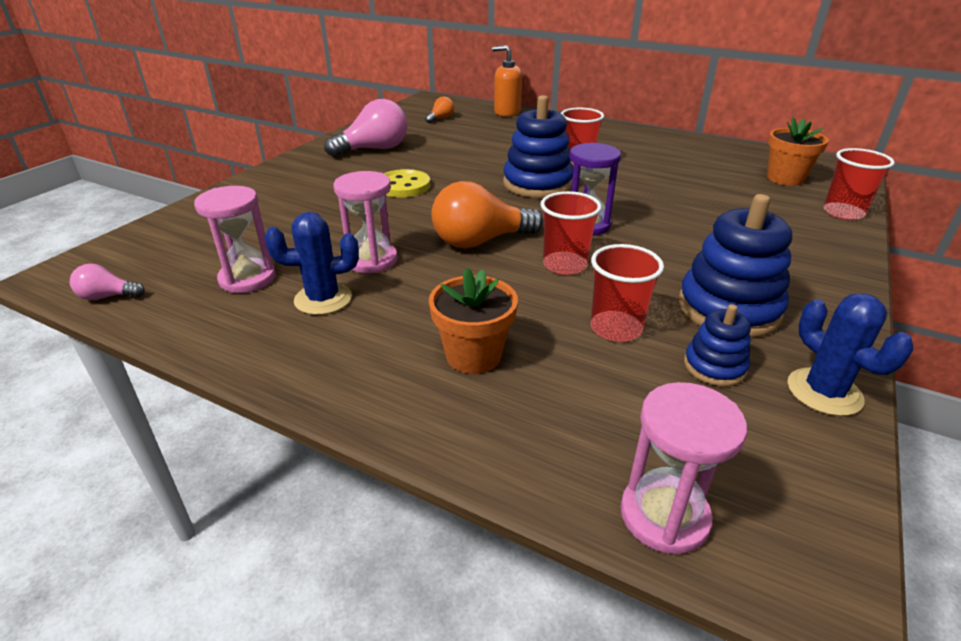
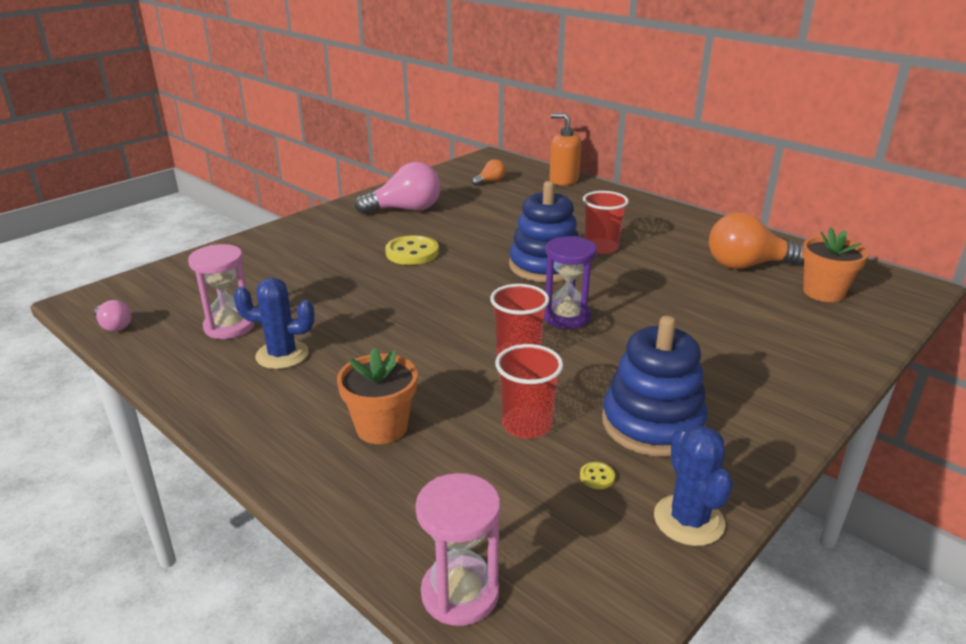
camera: 15 degrees right, 5 degrees down
(108, 297) = (114, 326): pink light bulb -> pink light bulb turned 150 degrees counterclockwise
(371, 260) = (342, 324): pink hourglass -> none
(480, 241) = (451, 319): orange light bulb -> orange light bulb (746, 265)
(714, 366) = (597, 477): blue stacking toy -> yellow button
(843, 213) = (861, 341): red cup -> none

